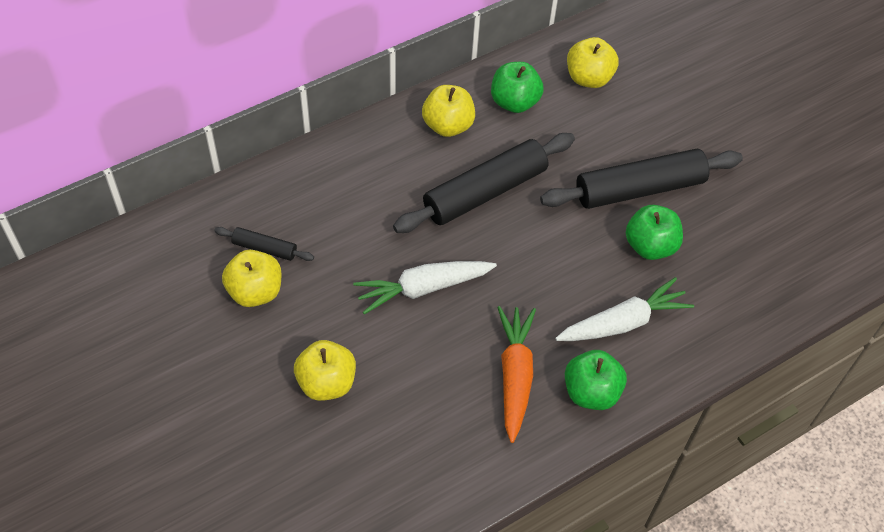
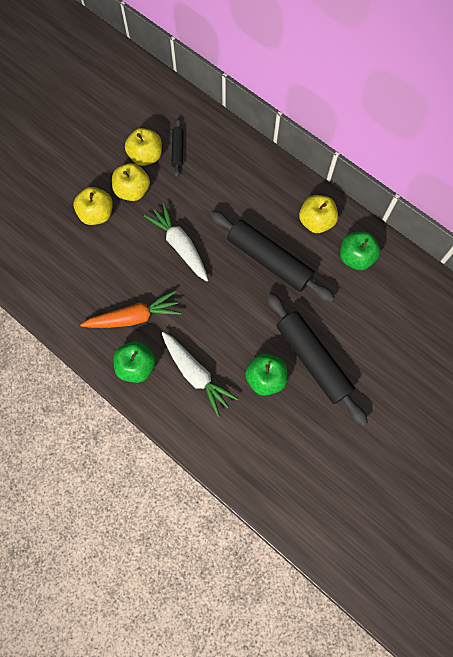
camera: 75 degrees right, 15 degrees up
(589, 78) = (401, 301): yellow apple -> yellow apple (132, 191)

